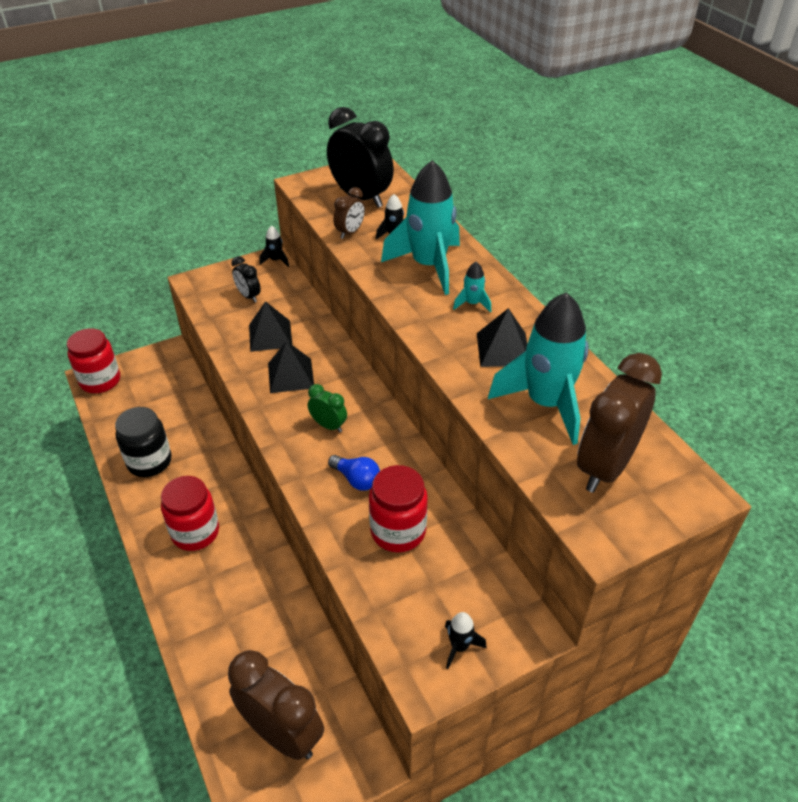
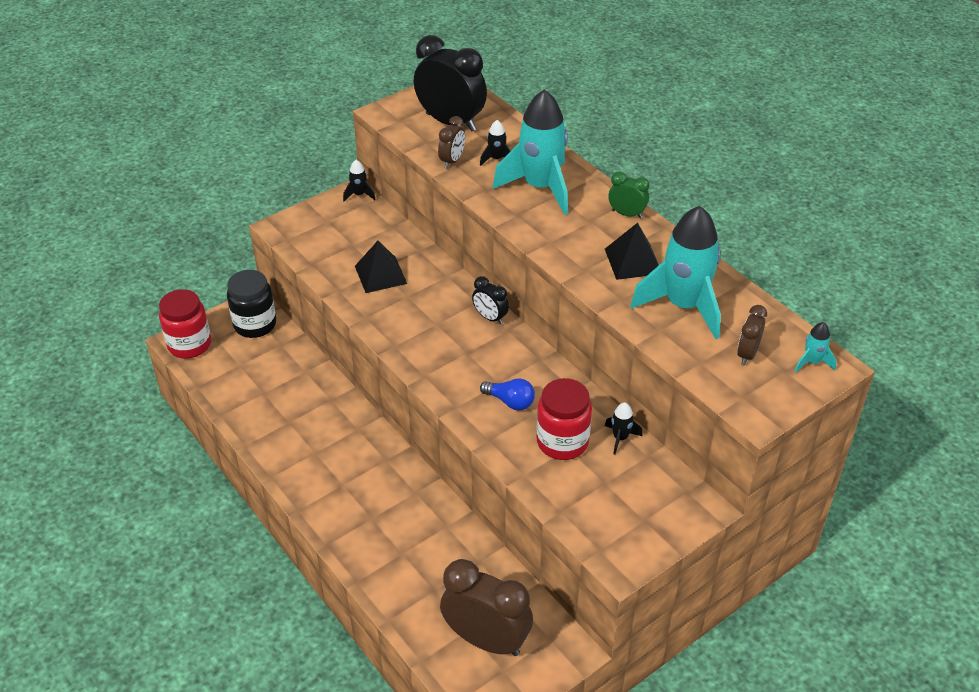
camera: 10 degrees left, 0 degrees up
(149, 462) = (273, 419): black jar -> black jar (255, 324)
(195, 532) = (345, 480): red jar -> none
(248, 296) = (344, 236): black clock -> black clock (490, 318)
(290, 375) = (415, 312): black pyramid -> none
(328, 425) = (468, 355): green clock -> green clock (626, 214)
(459, 647) = (643, 529): black rocket -> black rocket (620, 438)
(472, 304) = (593, 220): turquoise rocket -> turquoise rocket (812, 362)
(605, 466) = (747, 354): brown clock -> brown clock, size x0.49

